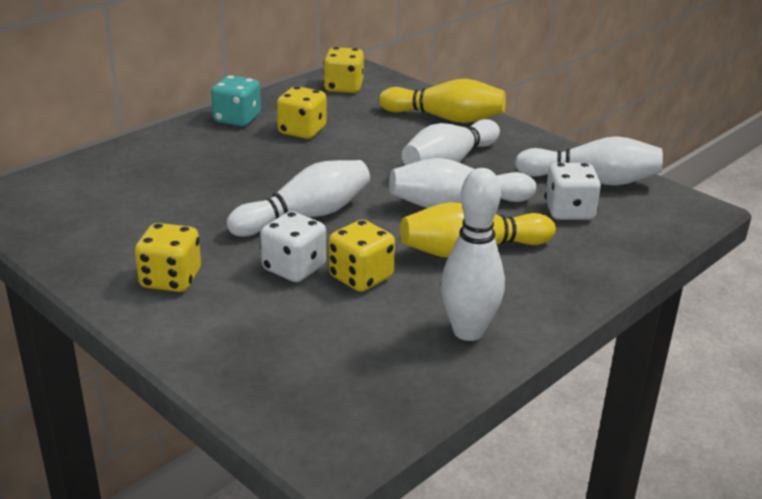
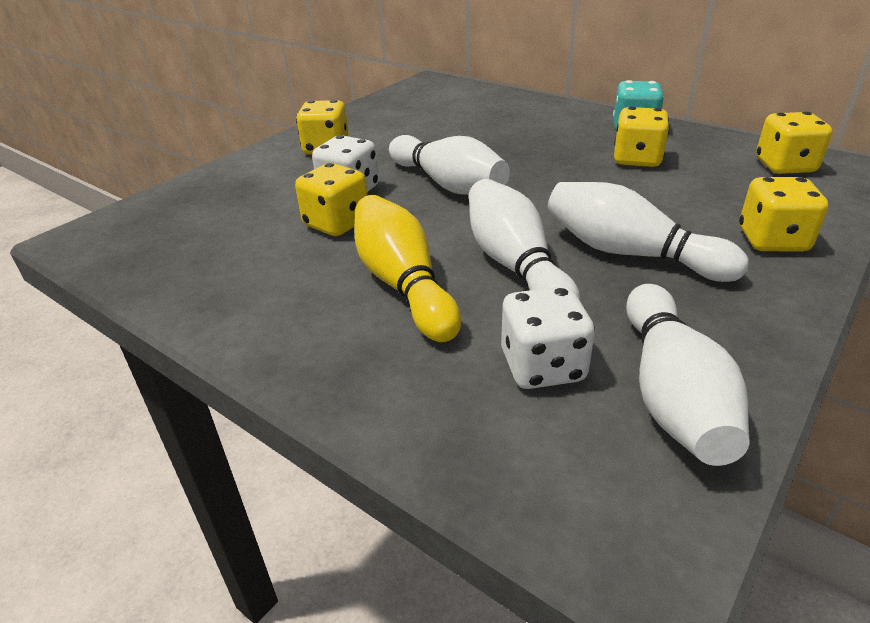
camera: 85 degrees right, 5 degrees up
(445, 118) = (772, 240): yellow bowling pin -> yellow dice
(468, 331) = (233, 293): white bowling pin -> none

